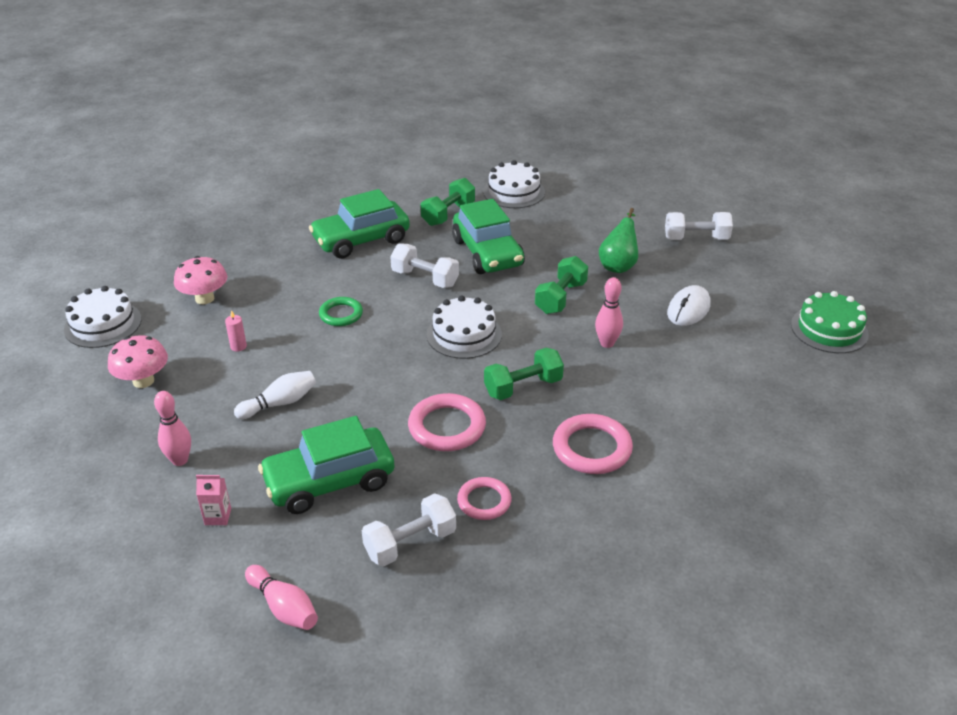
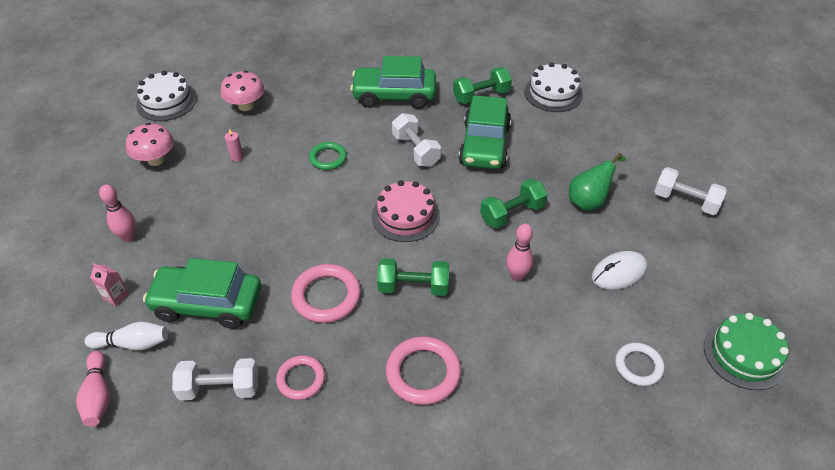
camera: 30 degrees right, 10 degrees up
(279, 403) = (226, 219): white bowling pin -> white bowling pin (133, 343)
(464, 334) = (405, 216): white cake -> pink cake
(760, 369) = (638, 366): none -> white ring

